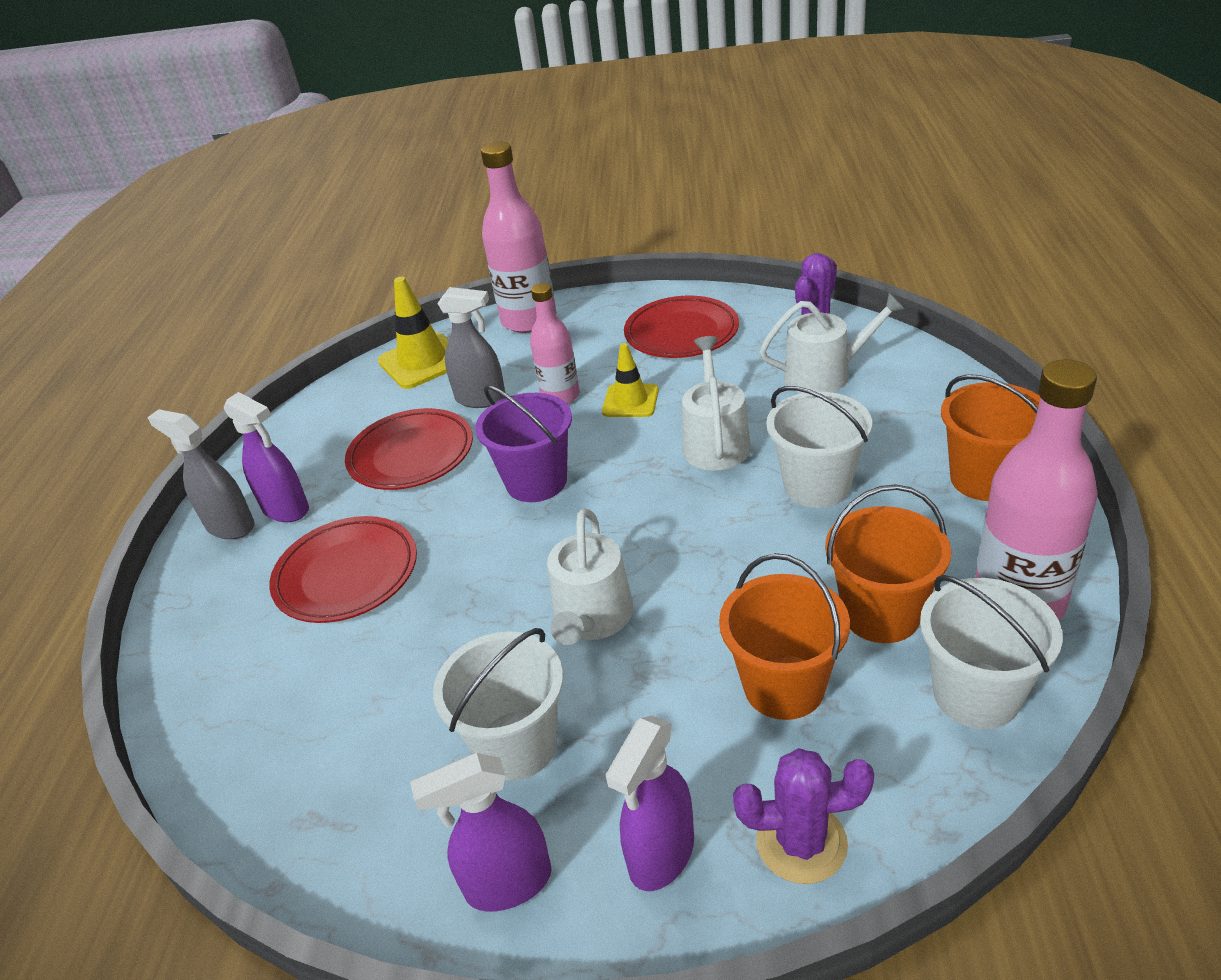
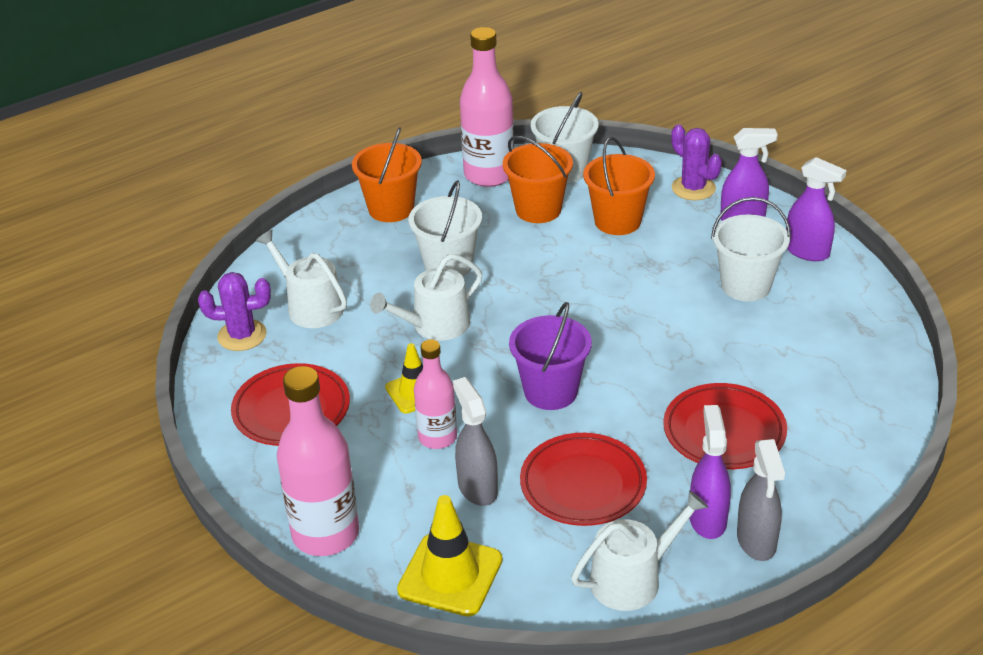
camera: 130 degrees left, 0 degrees up
(592, 618) = (642, 302): white watering can -> white watering can (633, 579)

